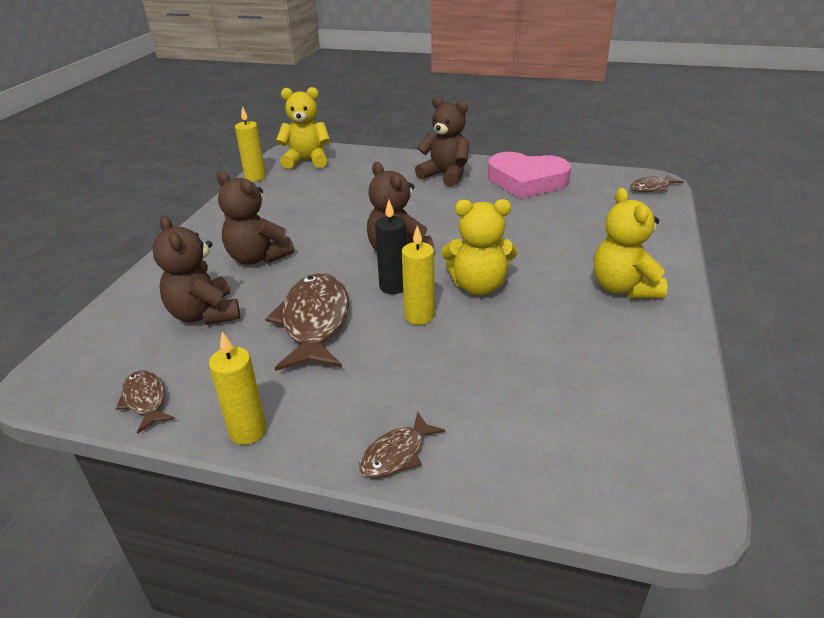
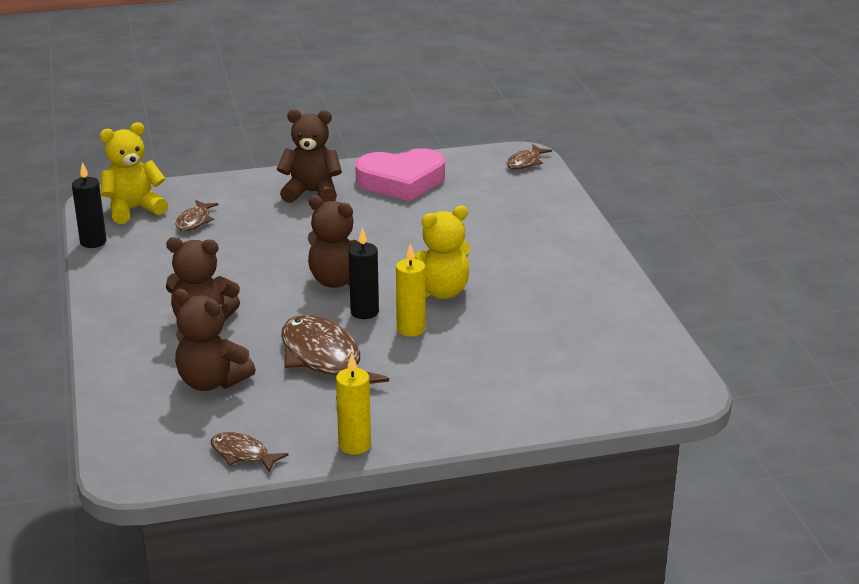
camera: 30 degrees left, 5 degrees down
(255, 177) = (93, 242): yellow candle -> black candle
(397, 454) = (481, 422): brown fish -> brown fish (194, 221)
(623, 288) = (560, 262): yellow teddy bear -> none

